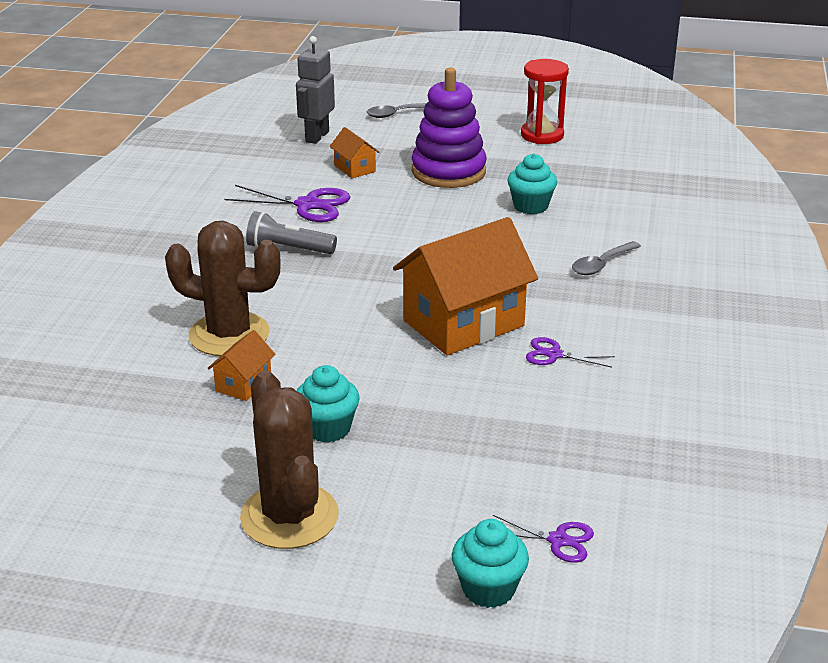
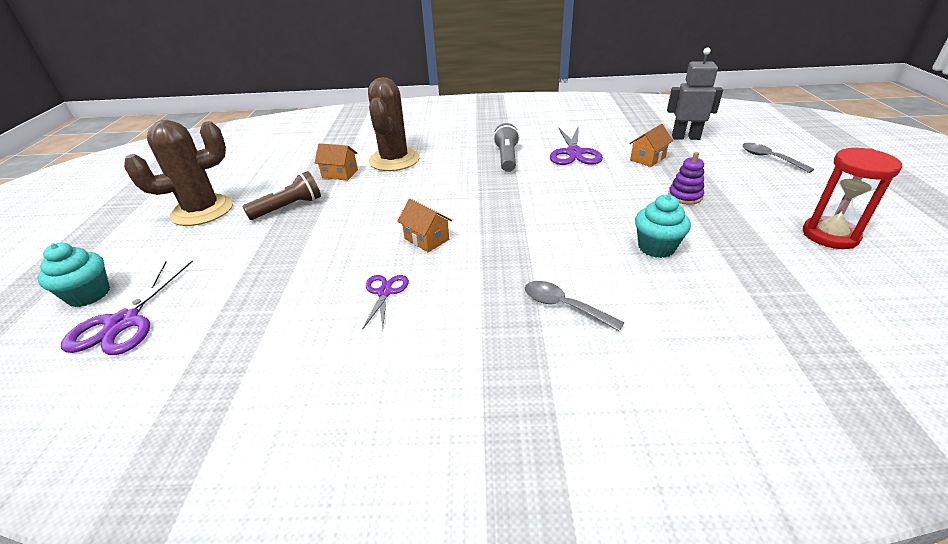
camera: 80 degrees right, 5 degrees up
(328, 429) = (288, 207): turquoise cupcake -> brown flashlight
(448, 171) = (685, 196): purple stacking toy -> purple stacking toy, size x0.46
(463, 323) = (426, 239): orange house -> orange house, size x0.45
(558, 540) = (123, 322): purple scissors -> purple scissors, size x1.72

